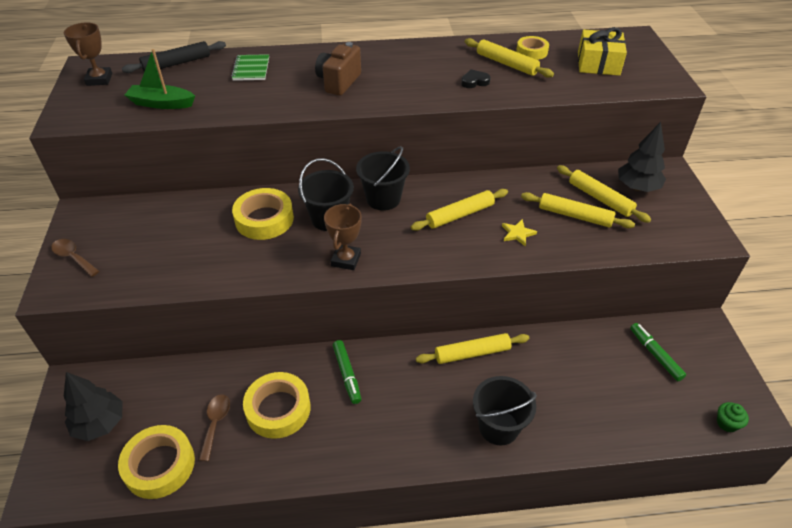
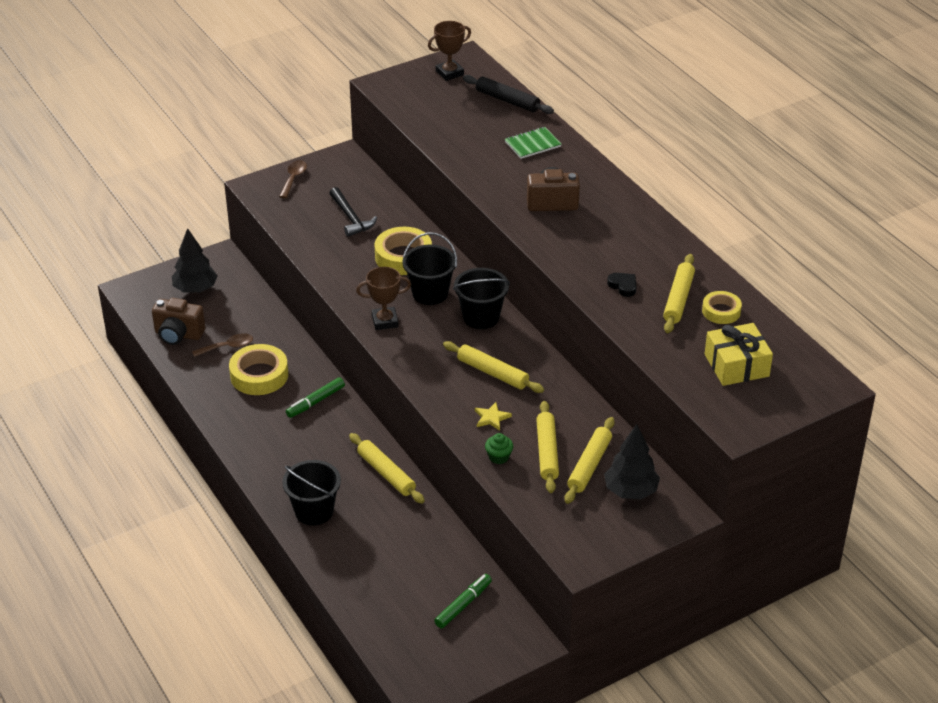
camera: 65 degrees right, 5 degrees down
(159, 465) = (178, 334): yellow tape -> brown camera
(161, 103) = (440, 120): green boat -> none
(176, 236) = (351, 218): none -> black hammer
(727, 423) = (405, 669): green cupcake -> green cupcake (499, 457)

